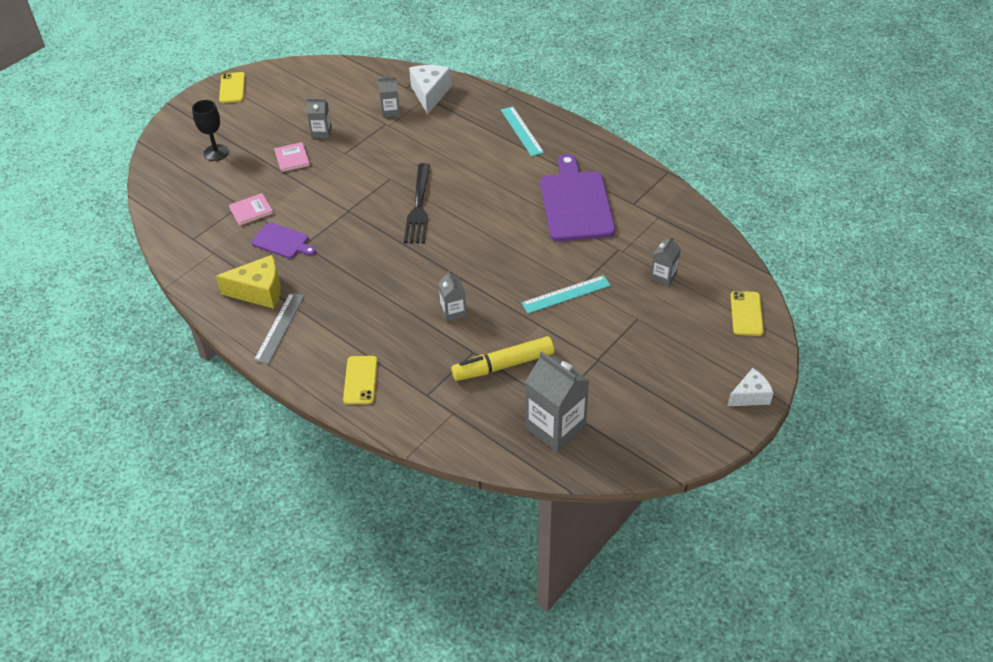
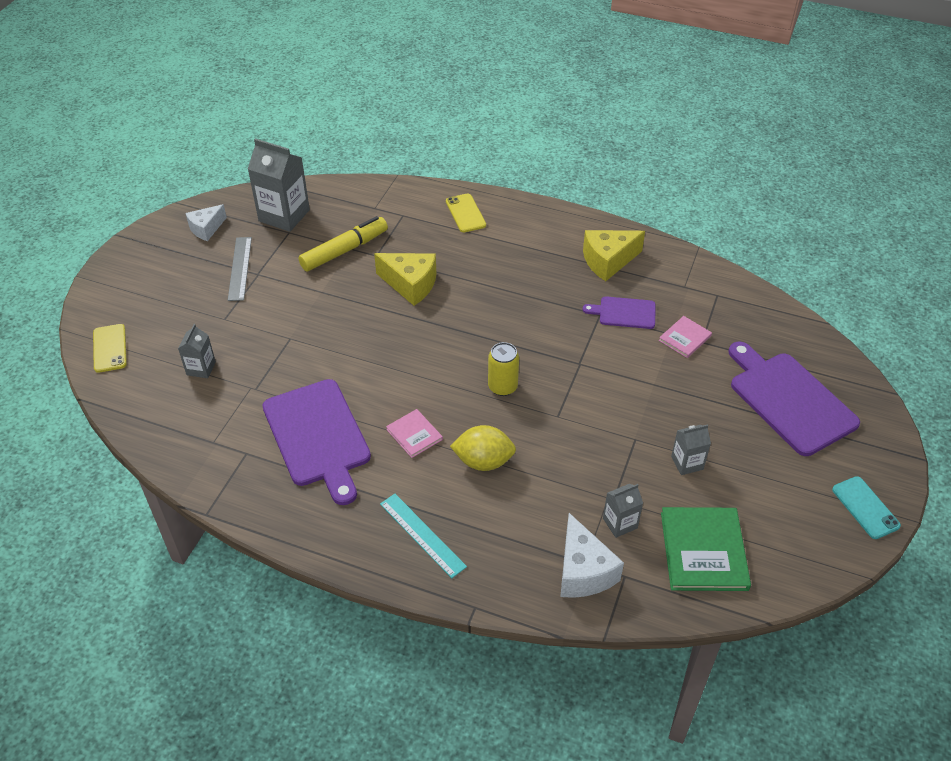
camera: 160 degrees right, 0 degrees up
(216, 153) = (789, 400): black goblet -> purple cutting board
(232, 88) = (865, 508): yellow phone -> turquoise phone
(279, 327) = (564, 236): grey ruler -> grey ruler (239, 268)
(292, 158) = (693, 414): pink book -> pink book (414, 434)
(350, 89) = (703, 551): none -> green book
(419, 207) = (502, 387): black fork -> yellow can
(453, 311) = (410, 285): grey carton -> yellow cheese
(460, 162) = (483, 461): none -> yellow lemon
(566, 294) = (302, 326): turquoise ruler -> none
(750, 396) = (111, 274): white cheese -> white cheese (206, 229)

